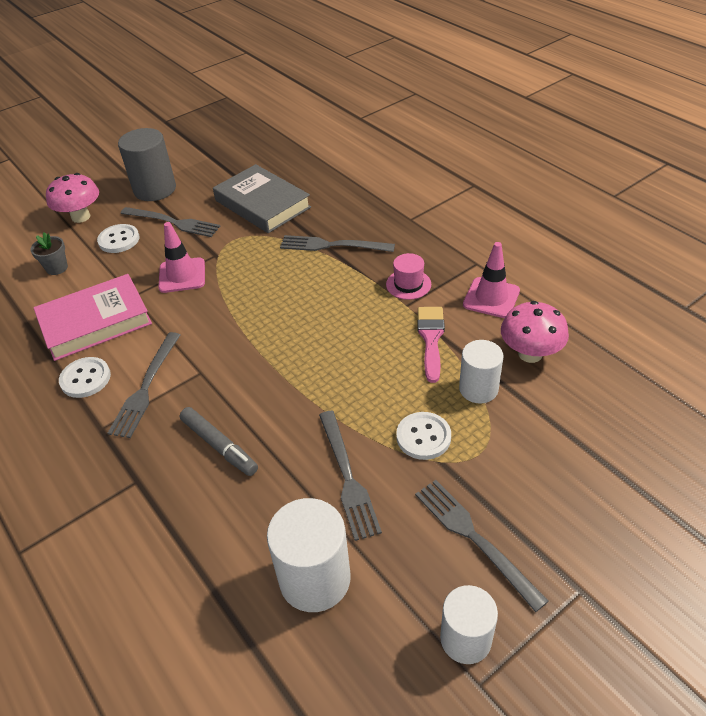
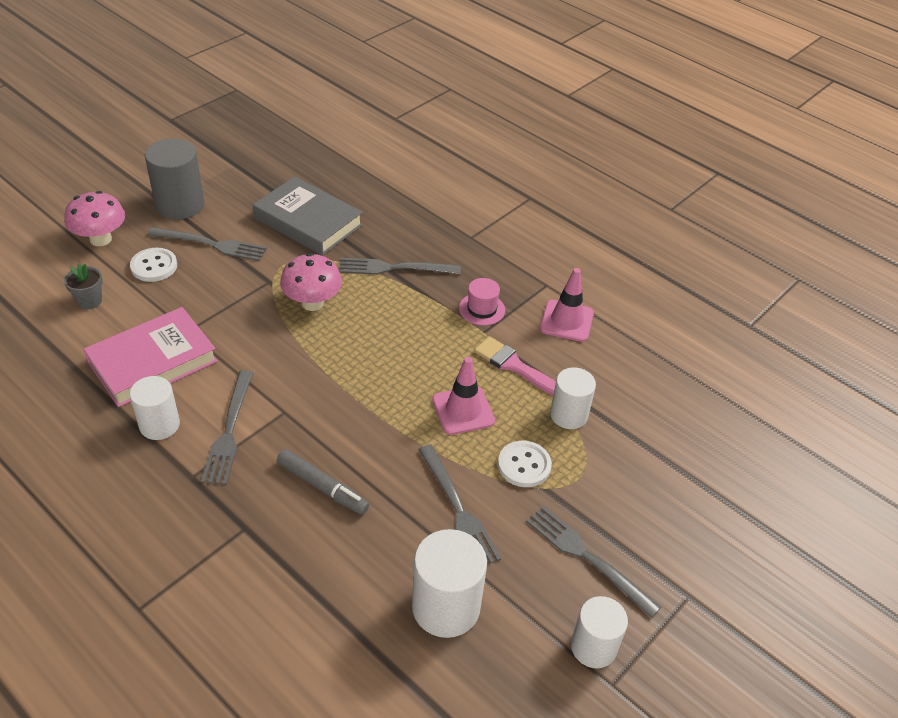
camera: 15 degrees left, 0 degrees up
(85, 379) = (159, 425): white button -> white cylinder
(182, 275) = (237, 306): pink traffic cone -> pink traffic cone (463, 410)
(431, 339) = (514, 366): pink brush -> pink brush turned 45 degrees counterclockwise
(530, 354) = (612, 377): pink mushroom -> pink mushroom (312, 303)

